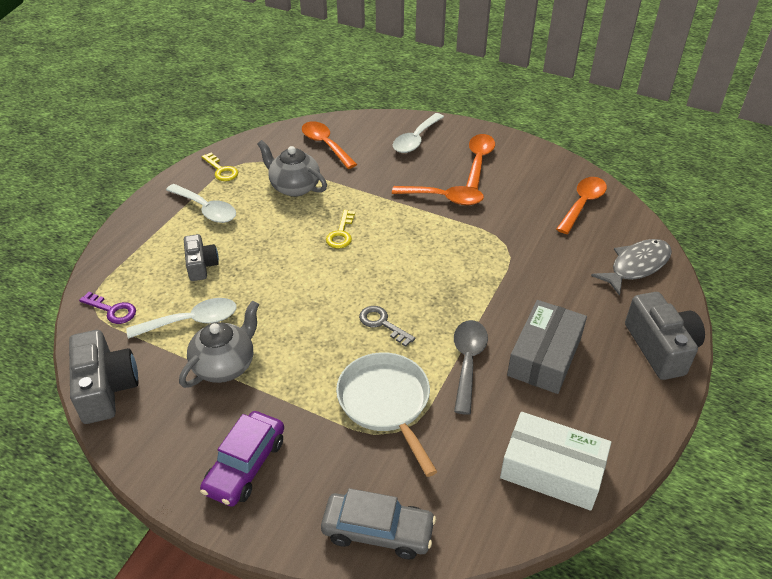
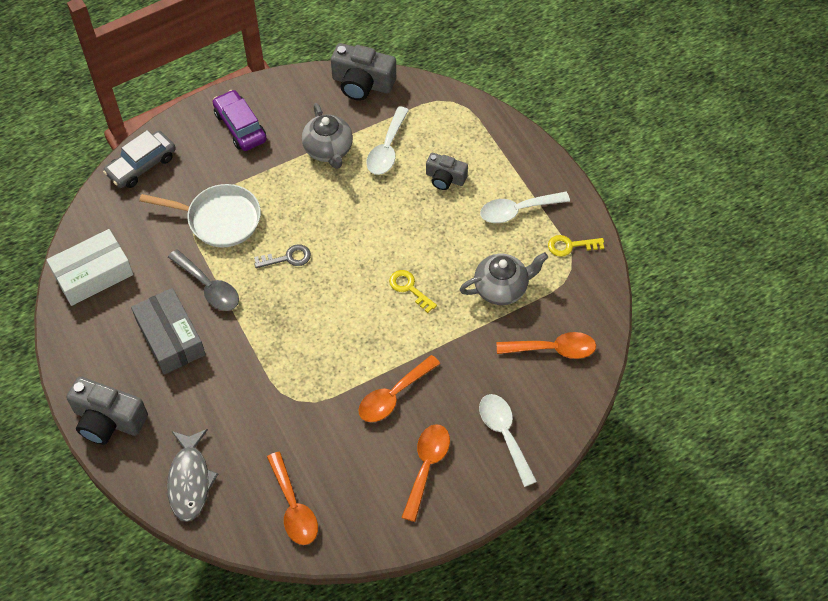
camera: 125 degrees right, 15 degrees up
(112, 310) = (436, 110): purple key -> none
(478, 161) = (426, 467): orange spoon -> orange spoon turned 120 degrees counterclockwise

